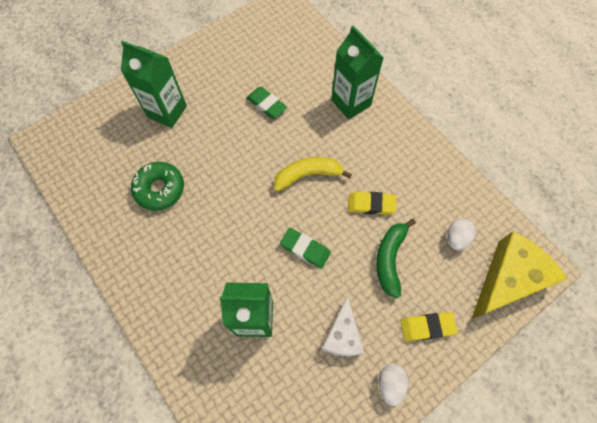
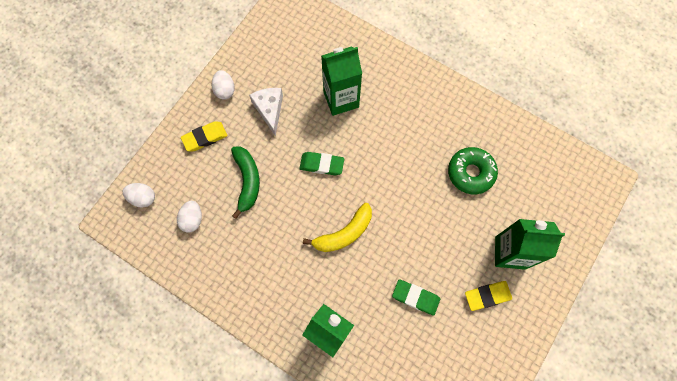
camera: 160 degrees right, 5 degrees up
(371, 204) = (276, 225): yellow eraser -> yellow eraser (487, 296)
(508, 279) = (143, 198): yellow cheese -> white egg

